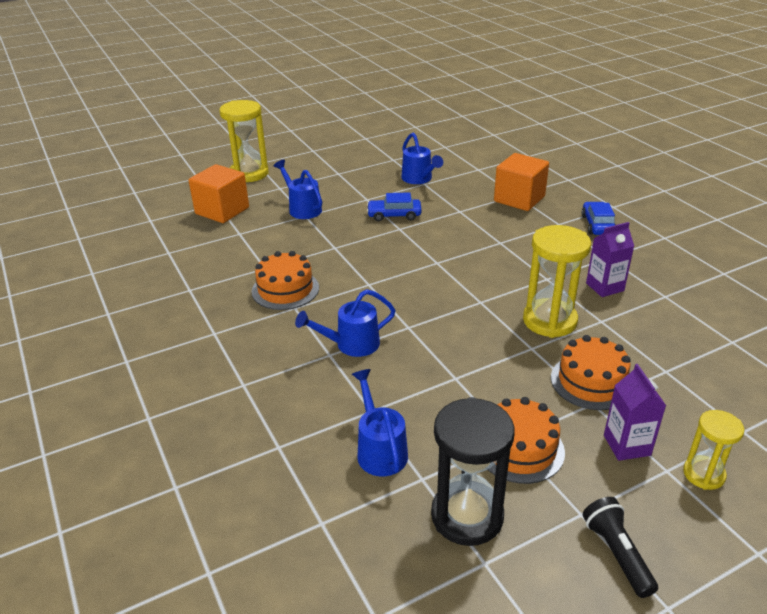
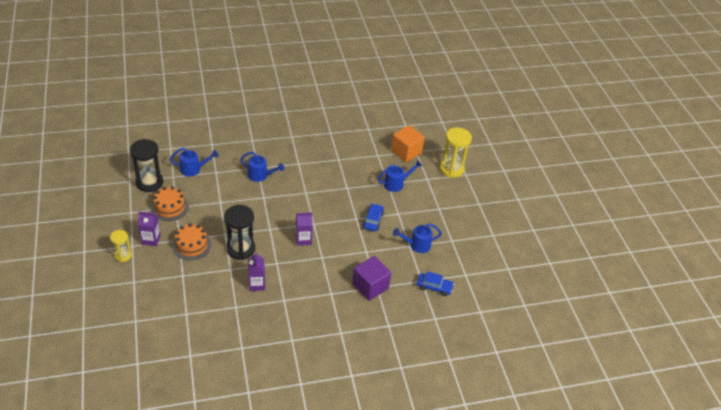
camera: 100 degrees right, 10 degrees up
(285, 289) = (315, 163): orange cake -> none
(351, 344) = (260, 176): blue watering can -> blue watering can turned 120 degrees clockwise
(478, 265) = (303, 239): none -> purple carton
(519, 199) = (370, 286): orange cube -> purple cube
(549, 321) = (241, 249): yellow hourglass -> black hourglass
(597, 225) = (321, 312): blue car -> blue car (434, 287)
(616, 554) = (110, 214): black flashlight -> none

